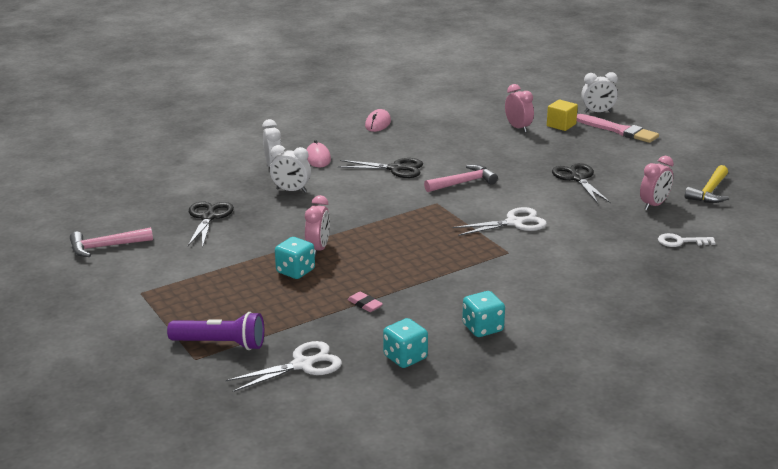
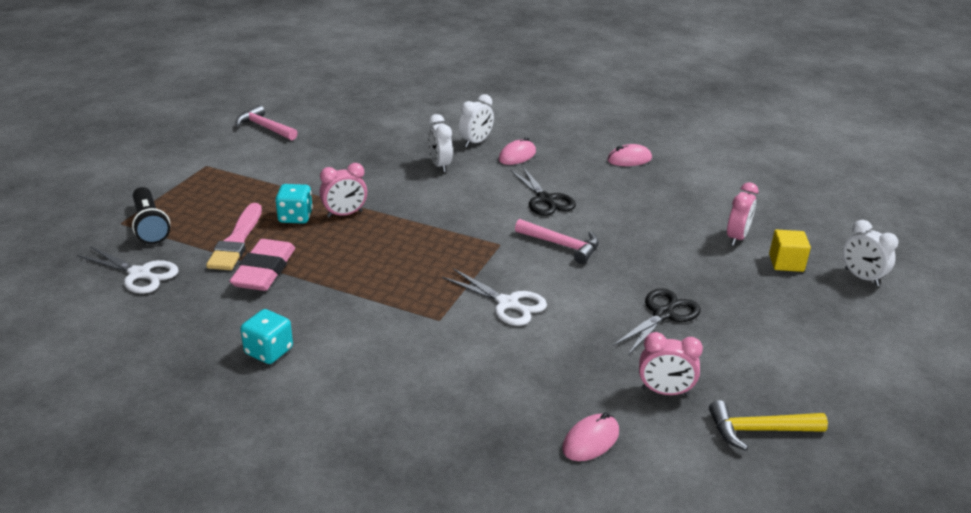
camera: 55 degrees right, 5 degrees up
(208, 217) = (351, 148): black scissors -> none
(221, 344) = (150, 226): purple flashlight -> black flashlight
(365, 304) = (264, 270): pink eraser -> pink eraser, size x2.23
(405, 357) = (184, 323): turquoise dice -> none
(619, 130) = (834, 307): pink brush -> pink brush (237, 241)
(680, 242) = (590, 440): white key -> pink mouse

